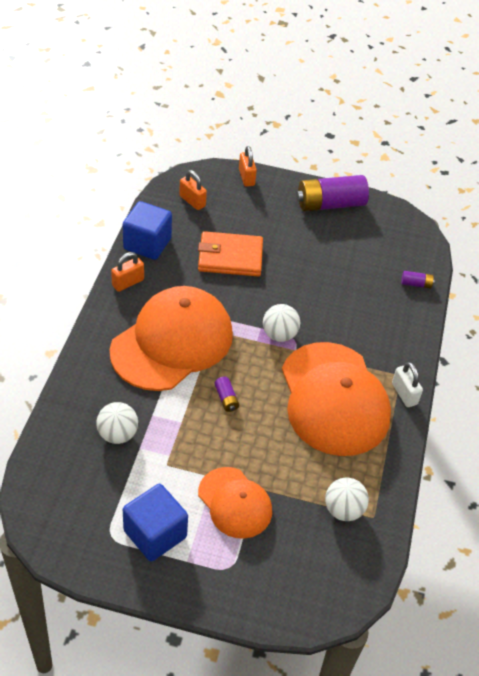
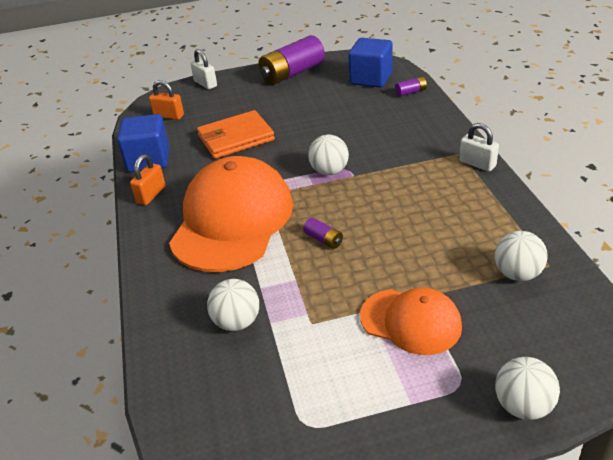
camera: 20 degrees left, 10 degrees down
(155, 534) = (354, 395): blue cube -> blue cube (371, 78)
(246, 177) = (205, 84): orange padlock -> white padlock
(257, 606) = (523, 406): none -> white ball
(334, 399) = (422, 194): orange cap -> none

